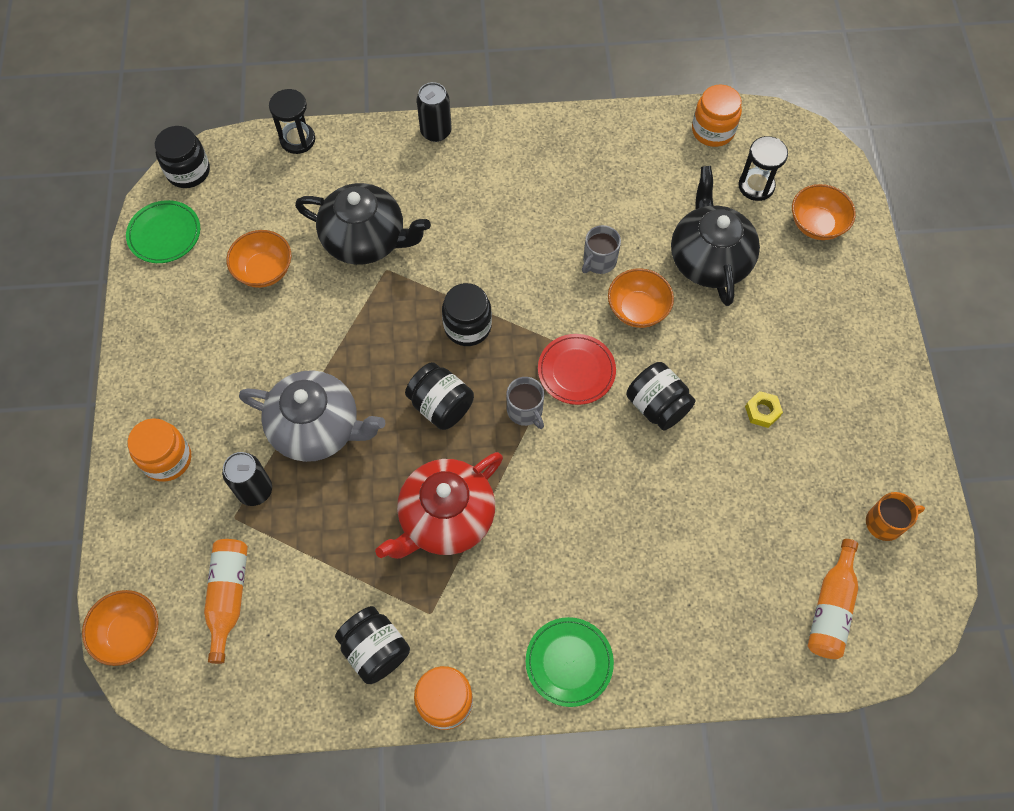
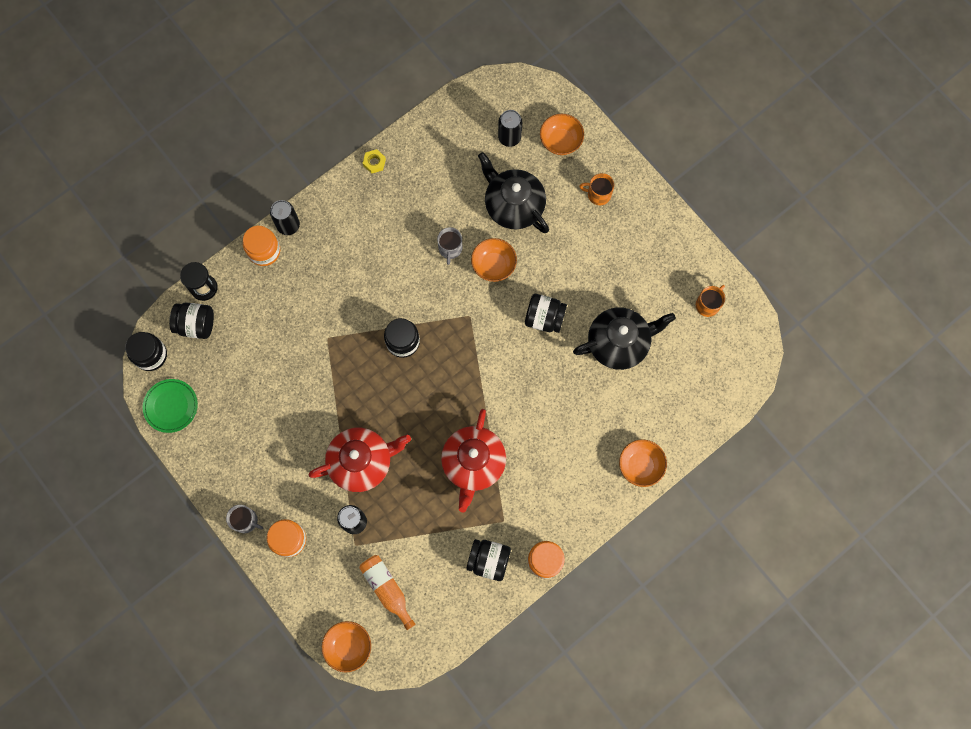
camera: 35 degrees left, 10 degrees up
(264, 270) = (253, 388): orange bowl -> orange bowl (640, 465)
(317, 428) = (362, 462): grey teapot -> red teapot
(366, 240) = (300, 327): black teapot -> black teapot (619, 343)
(441, 406) = (423, 400): black jar -> black jar (196, 325)
(525, 411) = (473, 371): grey mug -> grey mug (246, 521)
(569, 662) = (594, 495): green plate -> none
(576, 371) = (485, 327): red plate -> none
(713, 130) = (459, 115): orange jar -> orange jar (264, 251)
(756, 186) = (509, 137): black hourglass -> black can
(762, 411) = (604, 282): yellow nut -> yellow nut (374, 162)
(824, 308) = (598, 194): none -> orange mug
(831, 608) = (708, 372): orange bottle -> none

